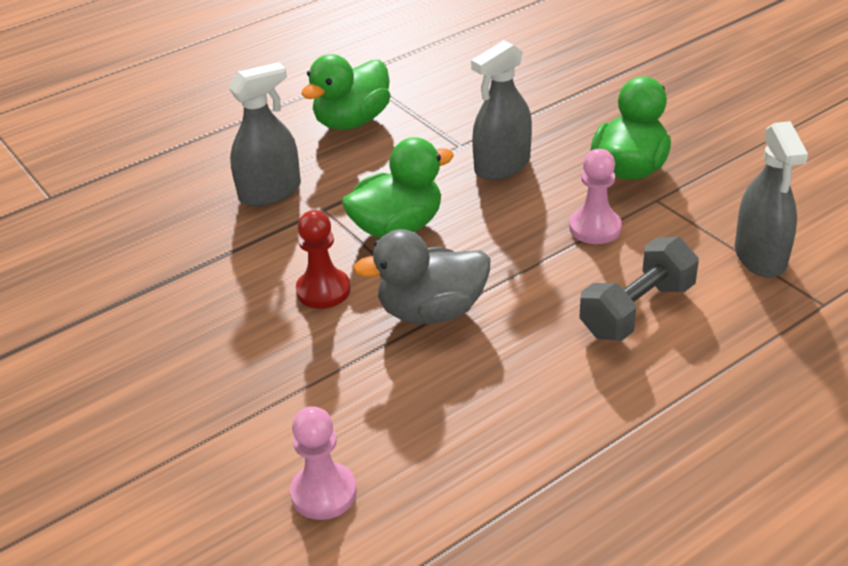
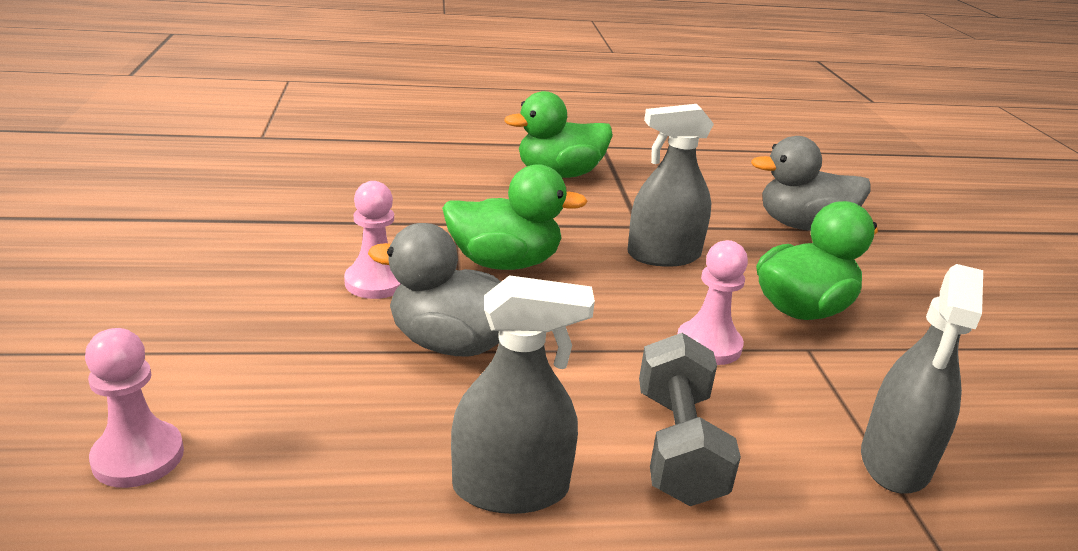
camera: 25 degrees right, 10 degrees down
(270, 192) = (427, 195): grey spray bottle -> grey spray bottle (510, 488)
(323, 290) = (376, 282): red pawn -> pink pawn
(574, 91) = (803, 226): none -> grey duck
(637, 310) = (677, 446): grey dumbbell -> grey dumbbell turned 75 degrees counterclockwise

